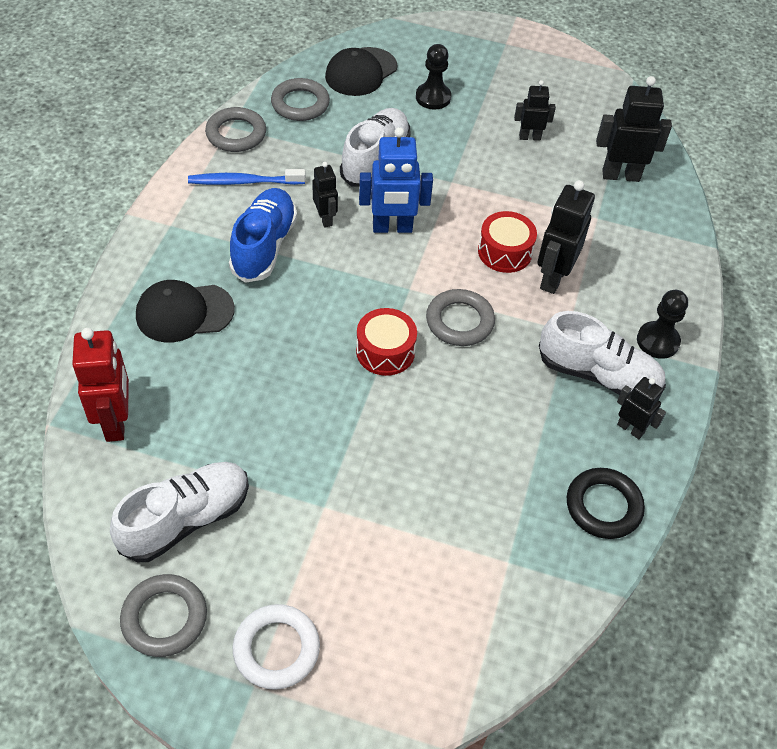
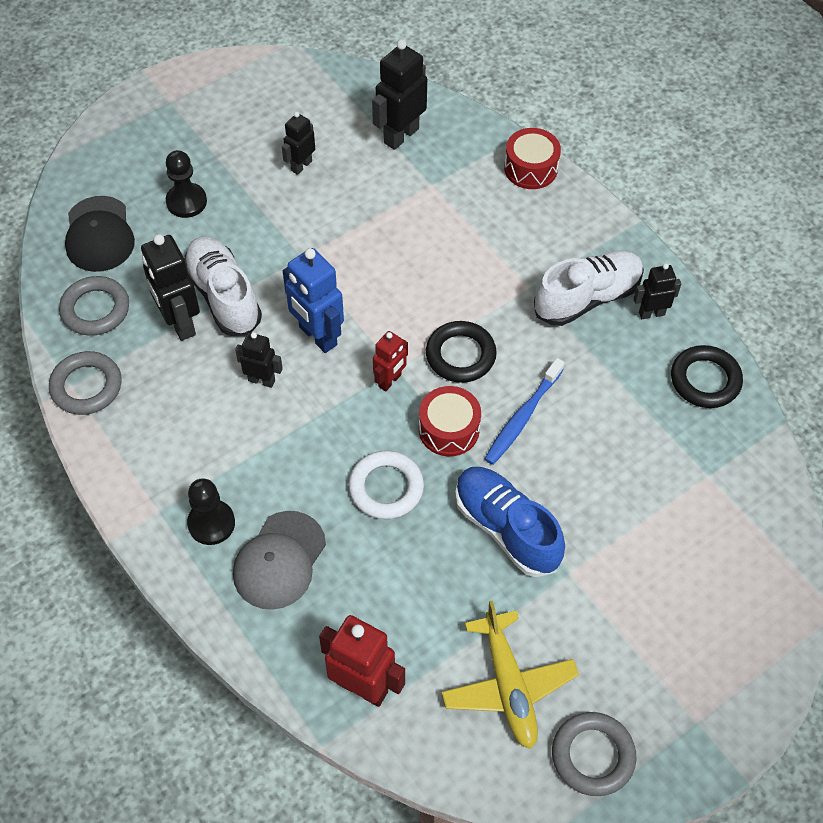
camera: 50 degrees left, 5 degrees up
(184, 312) = (279, 560): black cap -> grey cap
(186, 519) = (508, 686): white shoe -> yellow plane
(244, 182) = (157, 417): blue toothbrush -> blue toothbrush (522, 417)
(264, 246) = (253, 449): blue shoe -> blue shoe (506, 528)
(276, 649) = (676, 686): white ring -> white ring (386, 488)
(392, 228) = (317, 336): blue robot -> blue robot turned 105 degrees clockwise
(394, 291) = (390, 381): none -> red robot
(459, 321) = (460, 355): grey ring -> black ring
(504, 252) = (414, 273): red drum -> red drum (530, 168)
(552, 278) = (469, 259): black robot -> black robot (179, 323)
(657, 341) = (586, 236): black pawn -> black pawn (211, 523)

